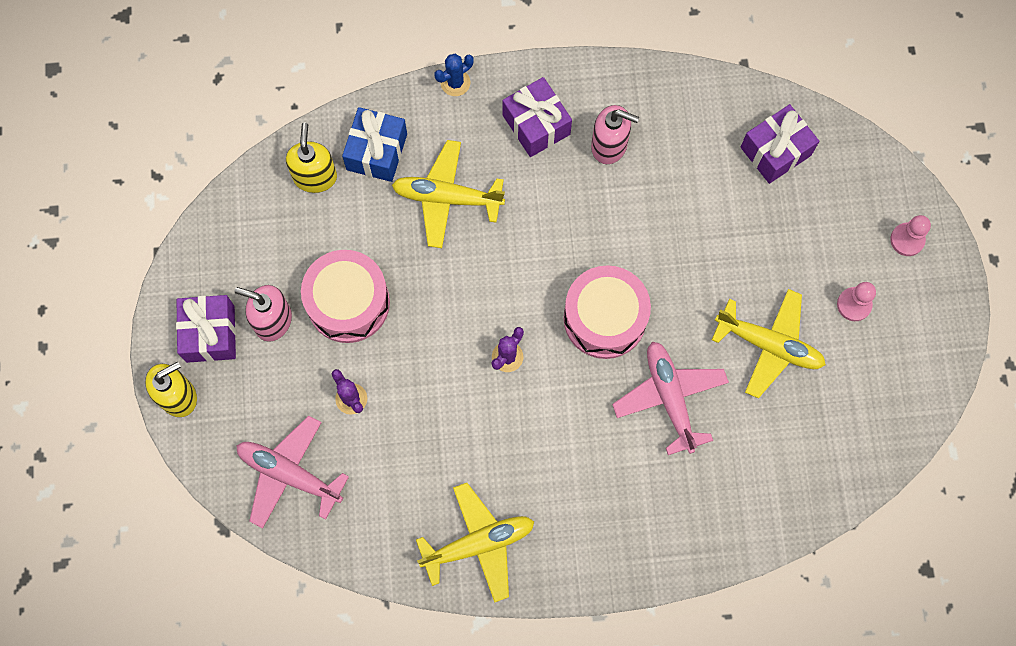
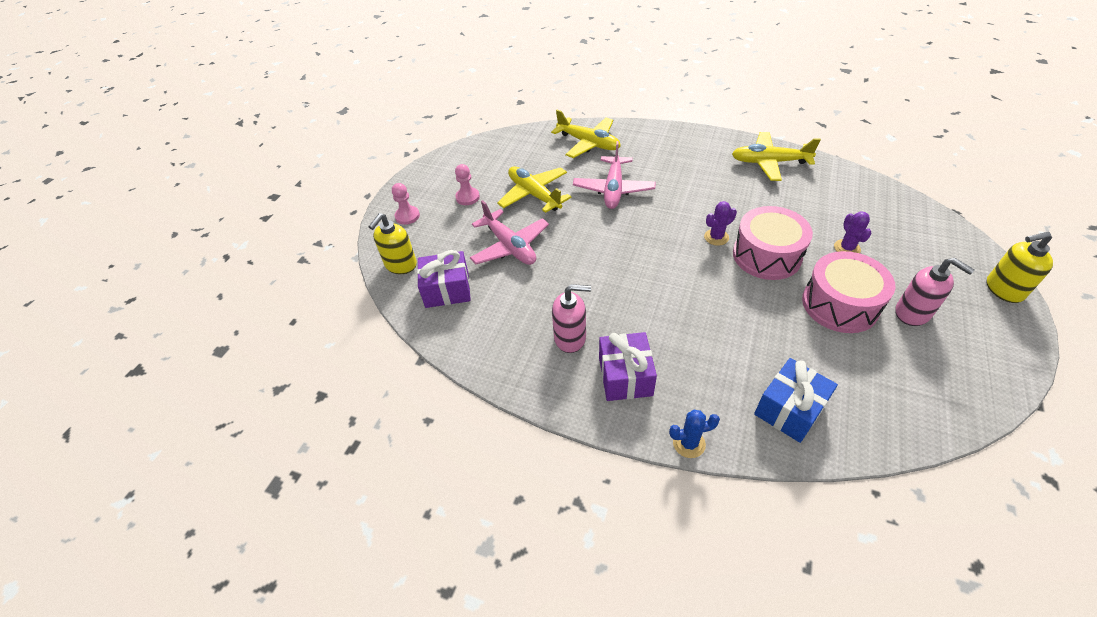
camera: 150 degrees left, 25 degrees down
(210, 334) = (975, 321): purple gift -> none
(290, 474) = (902, 223): pink plane -> pink plane (510, 246)
(315, 177) = (859, 410): yellow soap dispenser -> yellow soap dispenser (400, 265)
(447, 197) = (730, 348): yellow plane -> yellow plane (588, 143)
(604, 318) = (634, 237): pink drum -> pink drum (766, 255)
(609, 145) = (570, 338): pink soap dispenser -> pink soap dispenser turned 135 degrees clockwise

